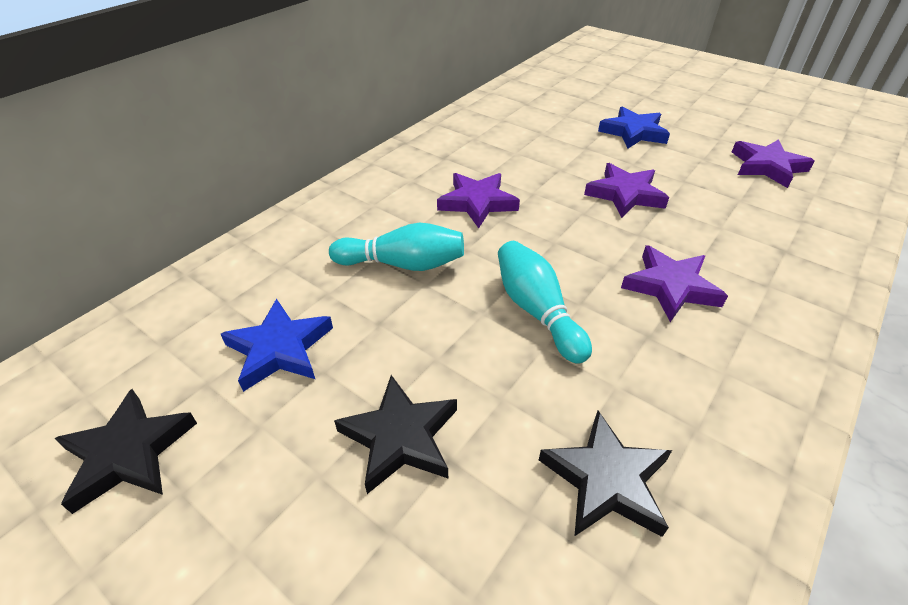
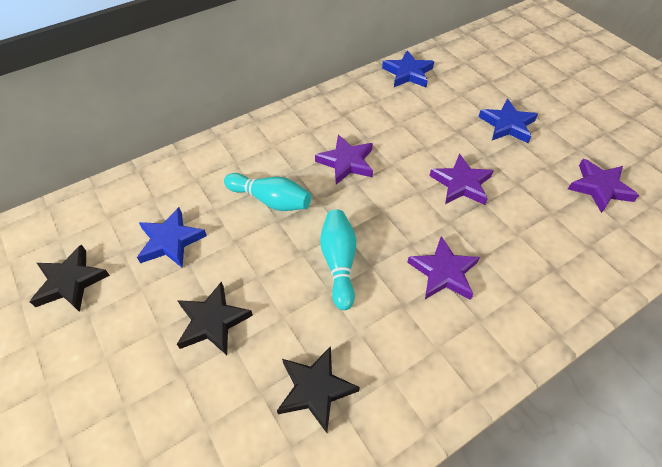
camera: 20 degrees right, 10 degrees up
(494, 108) = (408, 73): none -> blue star

